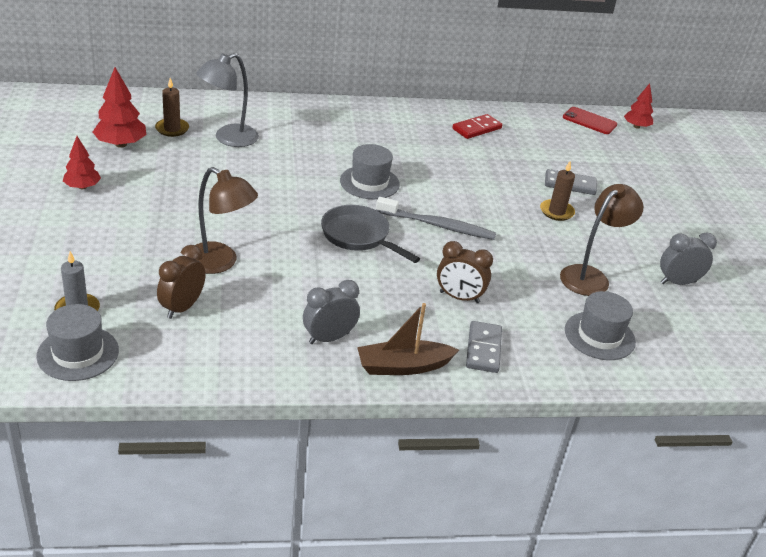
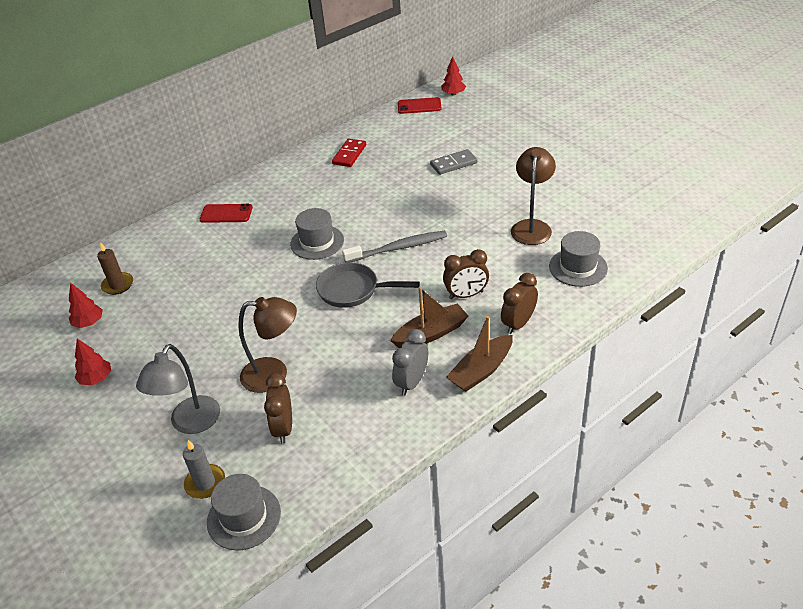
camera: 25 degrees left, 5 degrees up
(121, 144) = (89, 323): red tree -> red tree, size x0.65
(228, 139) = (173, 267): grey lamp -> grey lamp (190, 423)
(316, 121) = (226, 214): none -> red phone
(390, 310) = (431, 333): none -> brown boat
(483, 349) = (518, 324): grey domino -> brown clock
(556, 212) = (465, 190): brown candle -> none
(678, 282) = (587, 198): grey clock -> none

